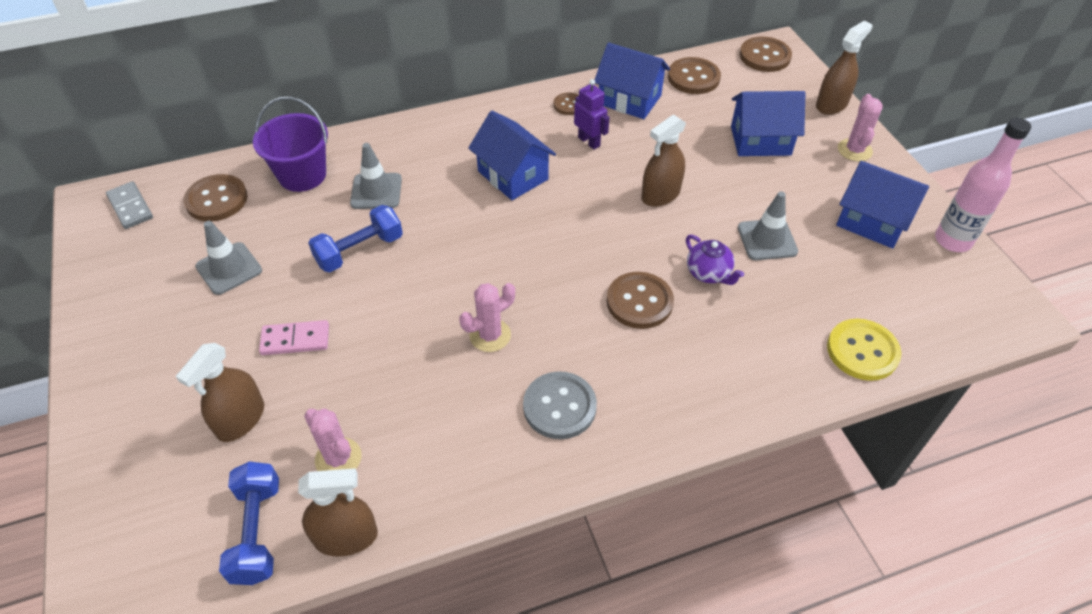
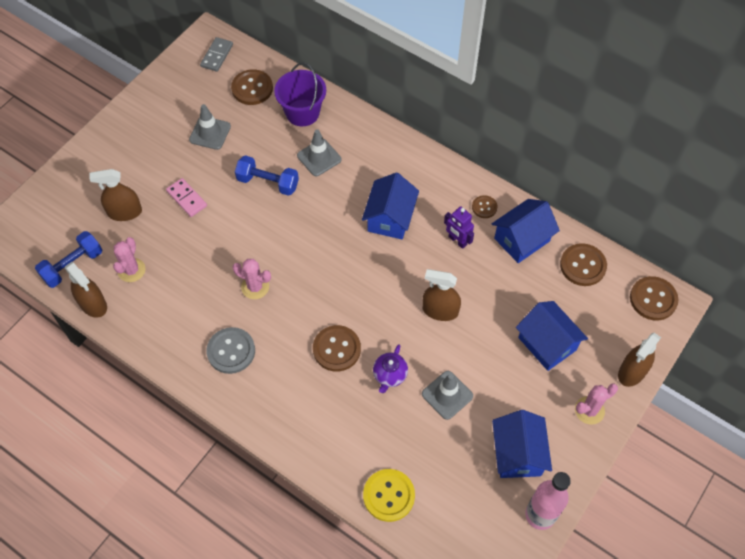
camera: 55 degrees right, 10 degrees up
(589, 141) = (457, 241): purple robot -> purple robot turned 120 degrees clockwise
(629, 100) = (522, 240): blue house -> blue house turned 60 degrees clockwise
(831, 104) = (632, 372): brown spray bottle -> brown spray bottle turned 120 degrees clockwise

